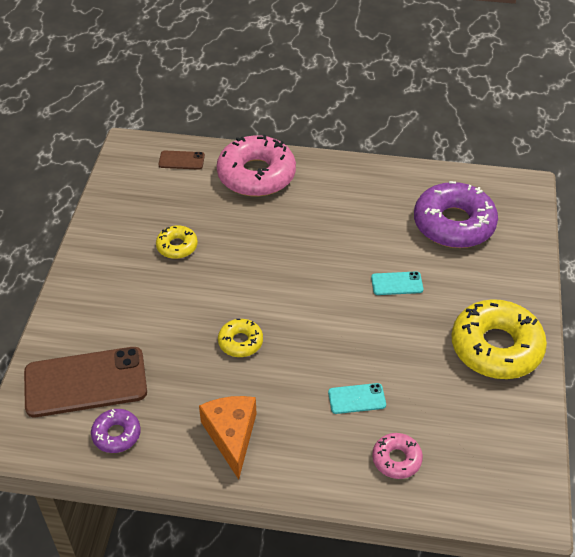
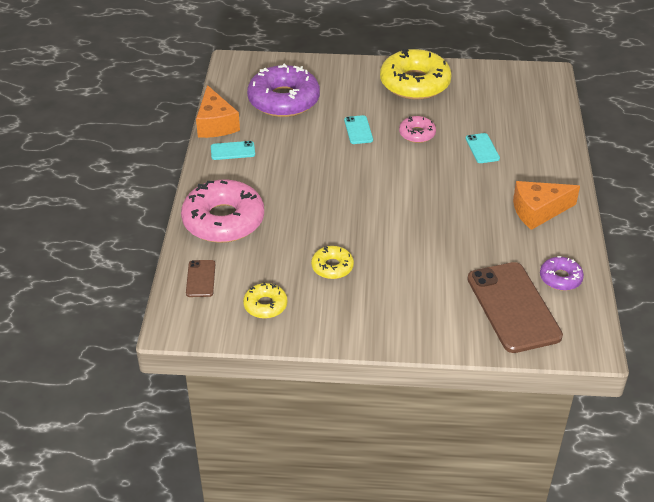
camera: 95 degrees left, 5 degrees down
(240, 342) = (442, 214): yellow donut -> yellow donut (265, 305)
(363, 182) = (232, 151): none -> turquoise phone
(396, 459) = (529, 129): pink donut -> pink donut (417, 134)
(408, 171) = (215, 124): none -> orange cheese

